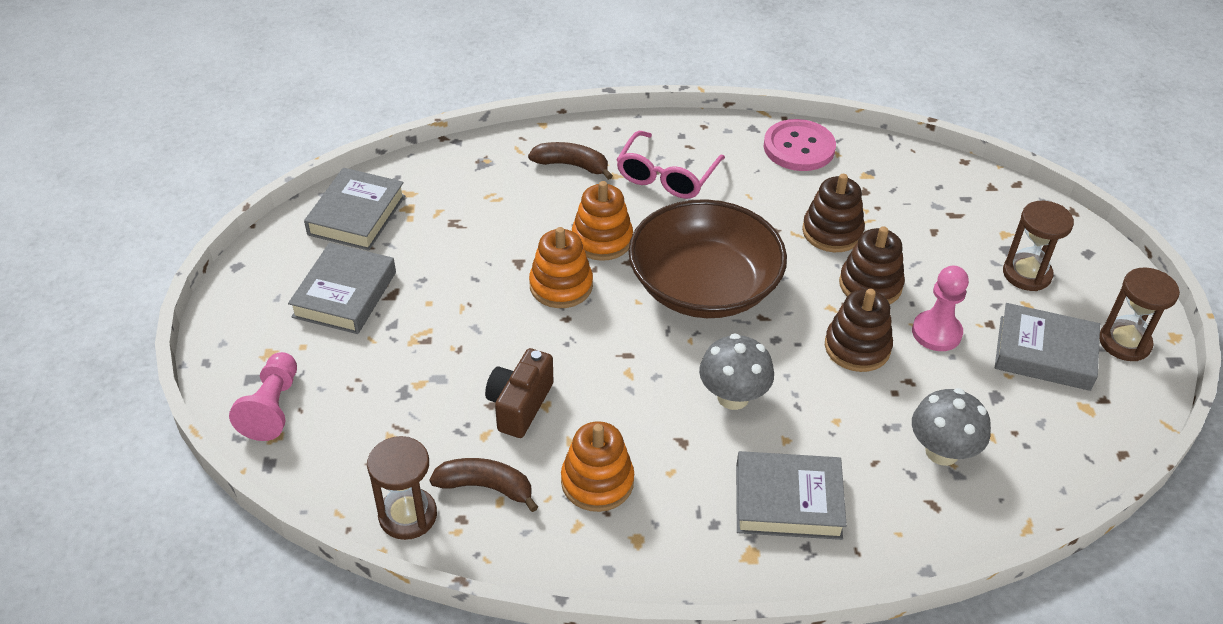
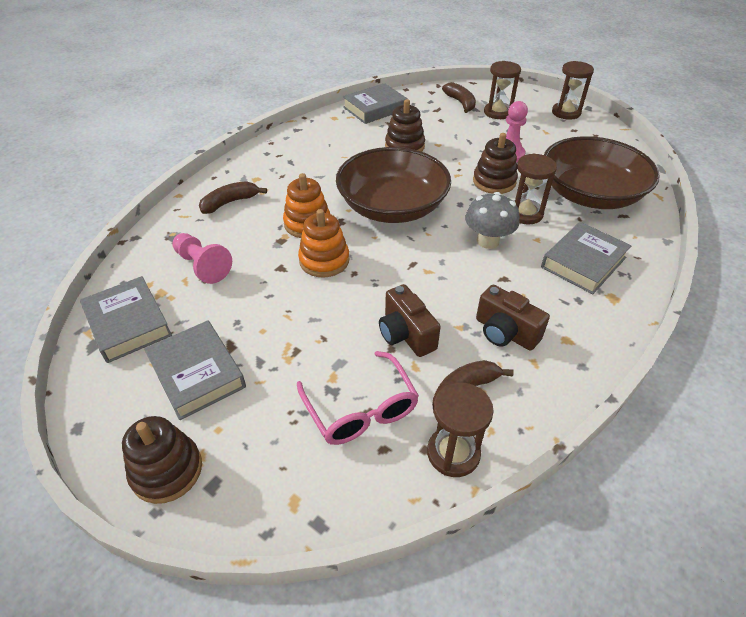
camera: 50 degrees left, 0 degrees up
(272, 407) = (260, 487): pink pawn -> pink pawn (202, 266)
(597, 482) = (505, 332): orange stacking toy -> brown camera
(666, 176) = (290, 174): pink glasses -> pink glasses (361, 409)
(799, 147) = (331, 124): pink button -> none
(824, 406) = (525, 213): none -> brown hourglass
(870, 285) = (455, 155): brown stacking toy -> brown stacking toy (167, 470)
(942, 452) = (590, 194): grey mushroom -> brown bowl
(1001, 227) = (460, 103): none -> brown banana
(1044, 353) = (552, 134): grey book -> grey book (375, 108)

